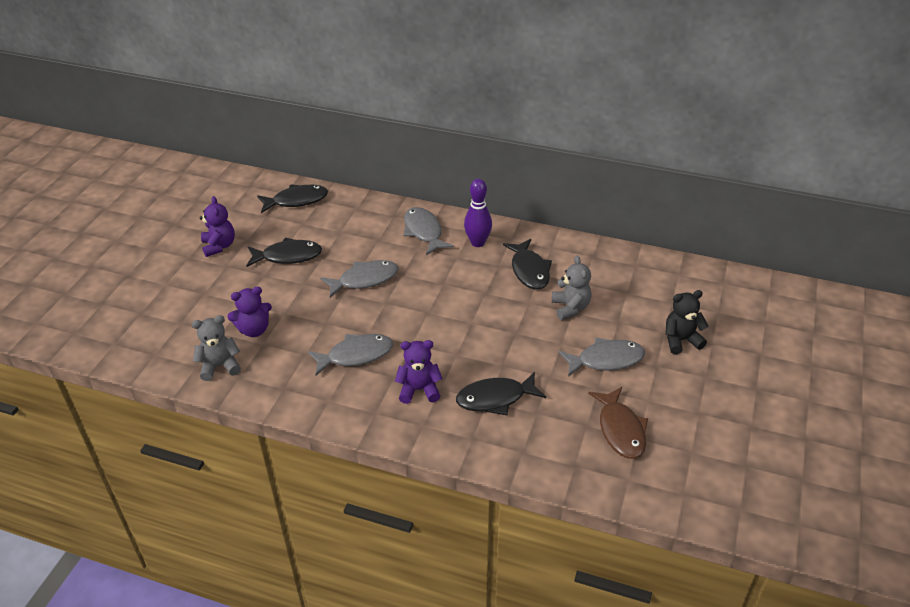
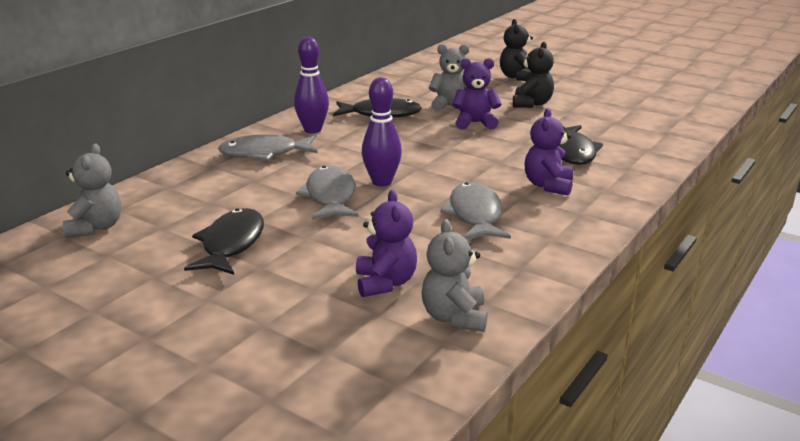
camera: 75 degrees left, 15 degrees down
(219, 246) = (144, 303): purple teddy bear -> purple teddy bear (475, 123)
(296, 200) = (96, 227): black fish -> grey teddy bear
(395, 299) = (382, 182): none -> purple bowling pin
(606, 360) = (531, 104): grey fish -> black teddy bear
(620, 429) = (623, 111): brown fish -> none

